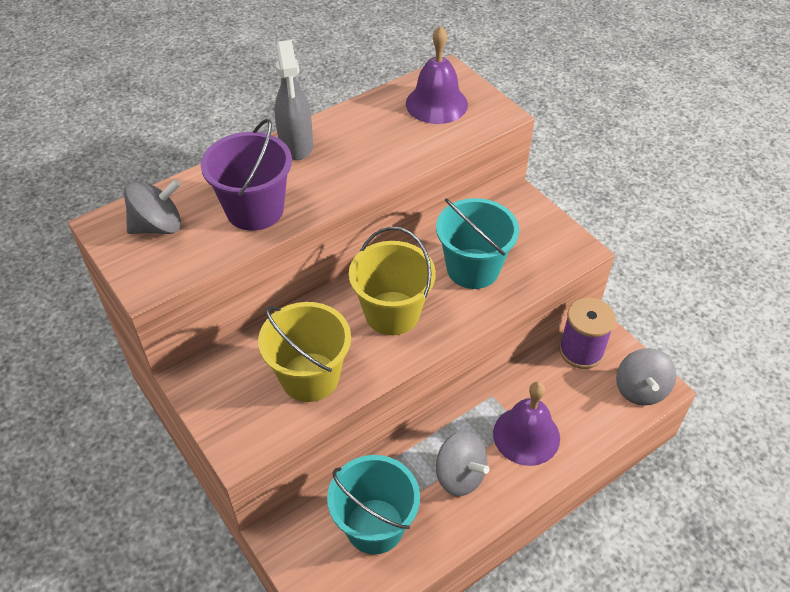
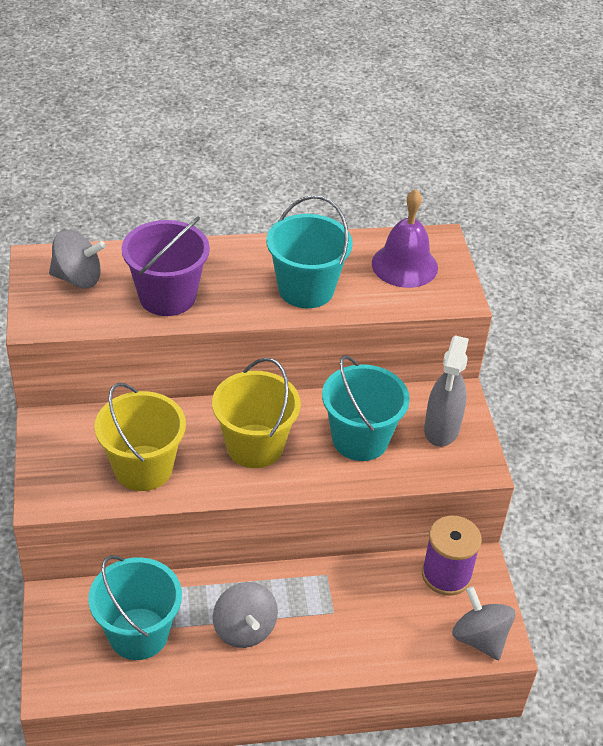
camera: 25 degrees right, 5 degrees down
(296, 146) = (244, 254): grey spray bottle -> grey spray bottle (441, 429)
(371, 155) = (306, 289): none -> turquoise bucket
(526, 435) = (333, 625): purple bell -> none
(640, 390) = (480, 638): grey spinning top -> grey spinning top turned 120 degrees clockwise

